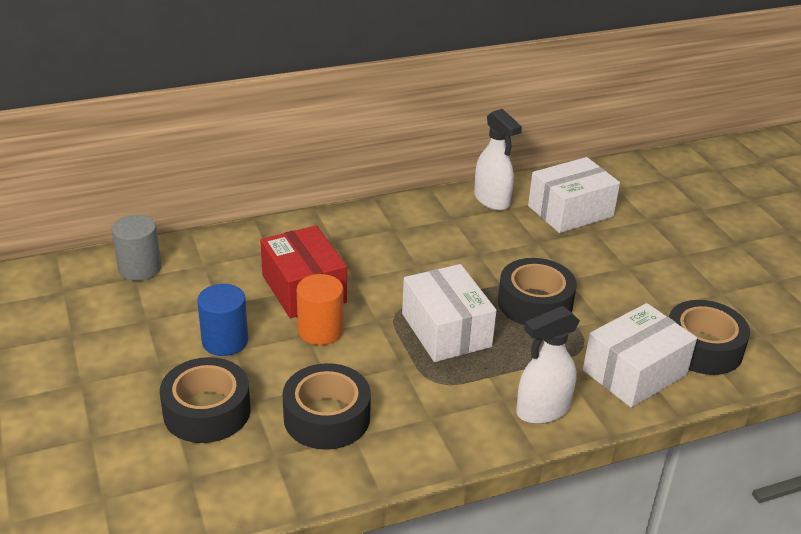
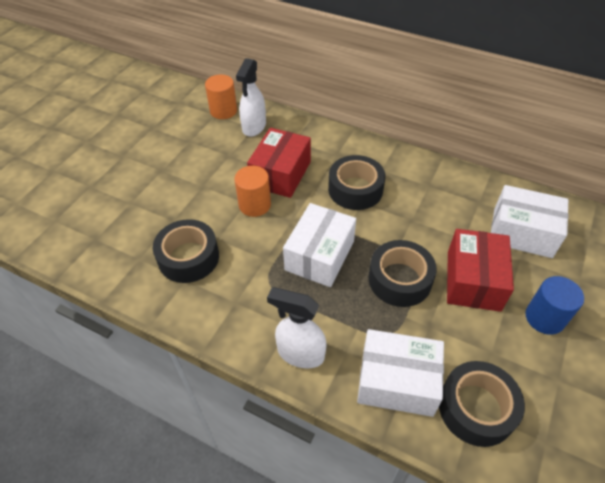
camera: 50 degrees right, 15 degrees up
(139, 268) = (223, 111): grey cylinder -> orange cylinder
(207, 411) = (146, 210): black tape -> black tape (355, 189)
(225, 341) = (204, 177): blue cylinder -> blue cylinder (544, 318)
(492, 200) = (473, 189): white spray bottle -> white spray bottle (254, 127)
(585, 267) = (473, 280): none -> red box

